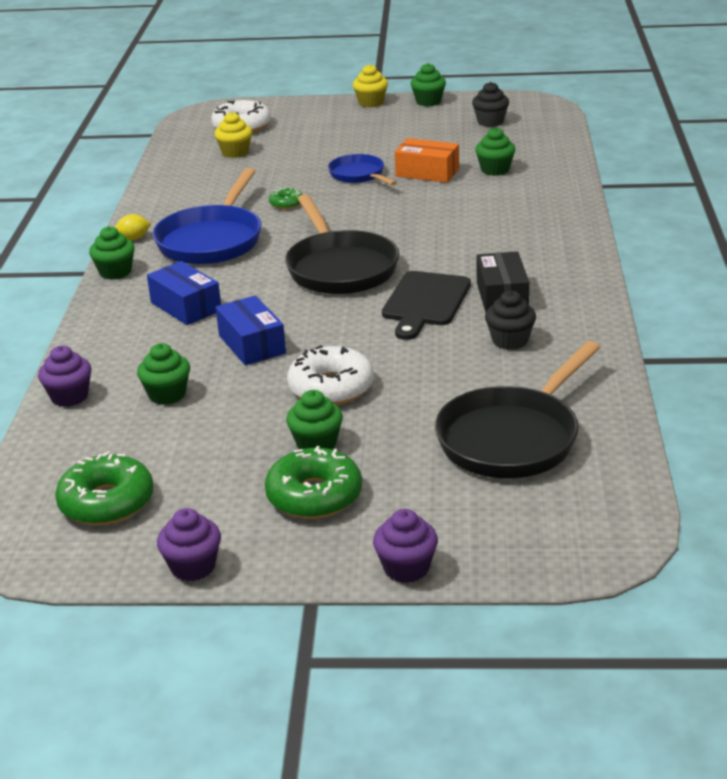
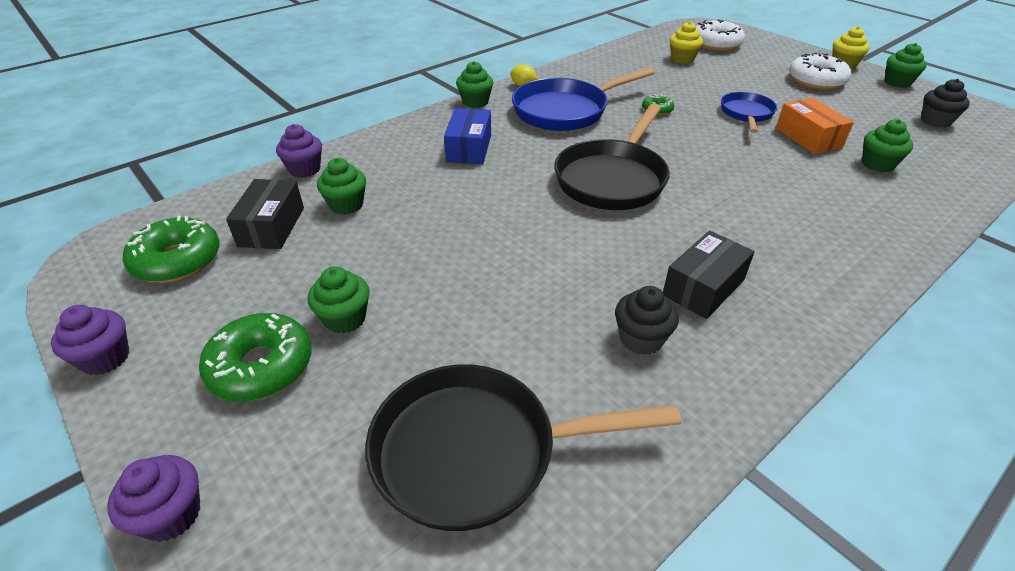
camera: 45 degrees right, 10 degrees up
(136, 441) = (271, 227): none -> black box
(251, 344) = (455, 202): blue box -> none
(331, 388) = (438, 276): white donut -> white donut (816, 81)
(425, 302) = (628, 249): black cutting board -> none

